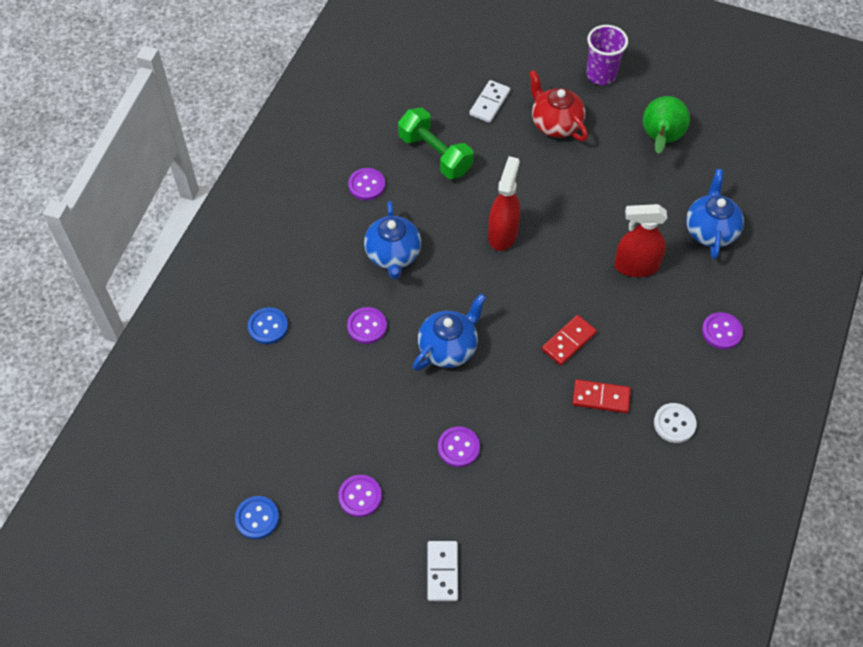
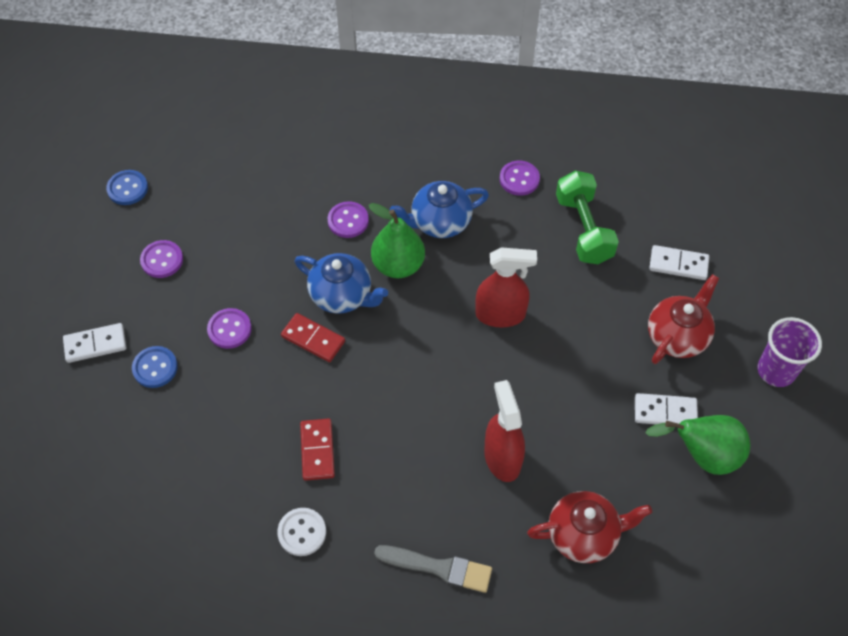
camera: 75 degrees right, 0 degrees up
(268, 326) = (326, 144): blue button -> blue button (155, 368)
(429, 297) = (398, 265): none -> green pear
(435, 154) = (583, 229): green dumbbell -> green dumbbell turned 45 degrees counterclockwise
(568, 341) = (380, 405): red domino -> red domino (313, 339)
(619, 151) = (665, 411): none -> white domino
(710, 230) = (583, 534): blue teapot -> red teapot
(721, 332) = (439, 568): purple button -> grey brush

